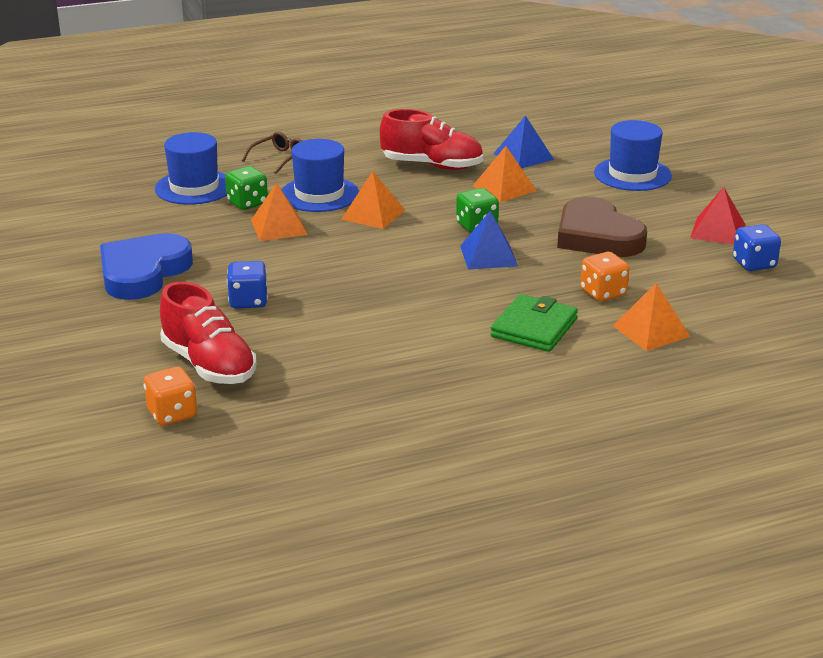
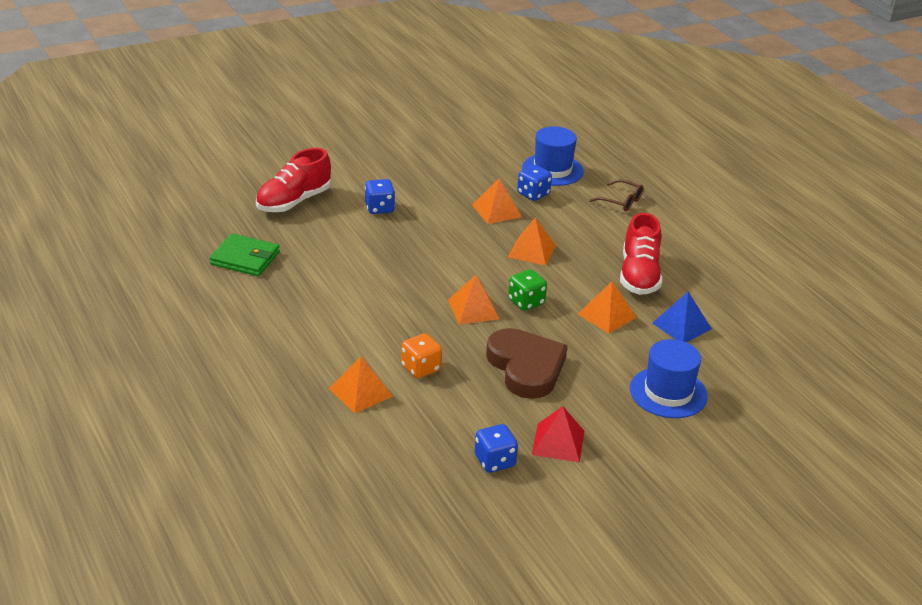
camera: 80 degrees right, 5 degrees up
(143, 272) = (413, 165): blue heart -> none
(172, 414) = (235, 195): orange dice -> none
(247, 203) = (533, 194): green dice -> blue dice
(319, 194) = (560, 224): blue hat -> none
(488, 256) = (473, 309): blue pyramid -> orange pyramid
(534, 328) = (358, 332): green wallet -> green wallet (245, 258)
(597, 236) = (526, 367): brown heart -> brown heart turned 105 degrees clockwise

